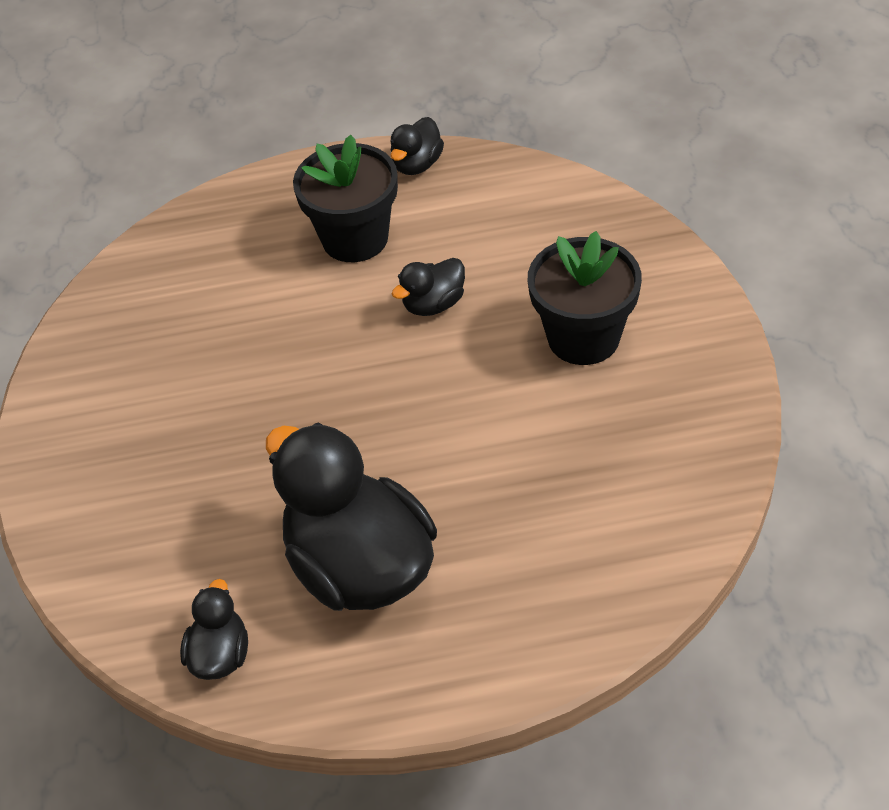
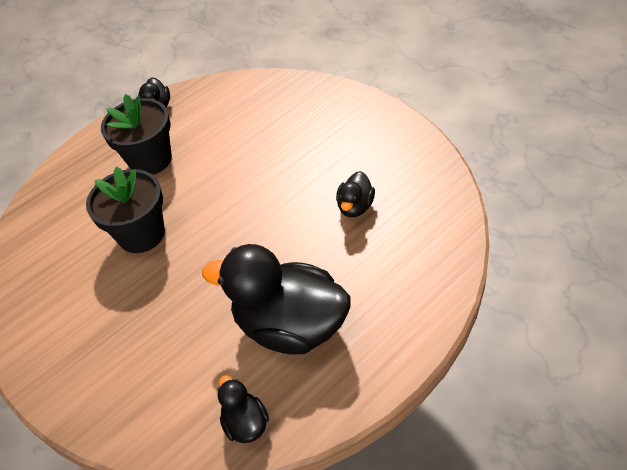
camera: 30 degrees left, 0 degrees up
(433, 304) = (223, 171): black duck -> black duck (355, 207)
(583, 337) = (319, 148): black flower pot -> black flower pot (141, 234)

